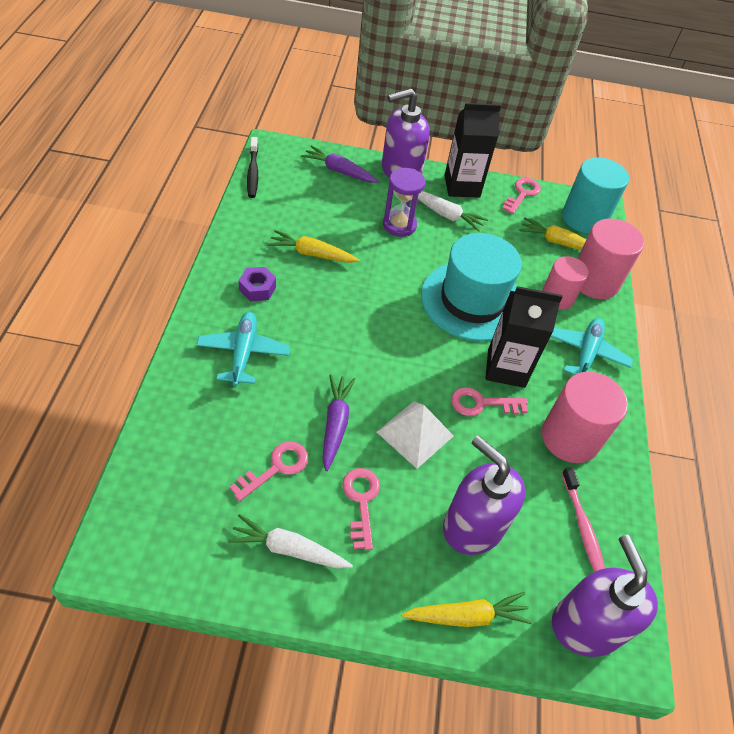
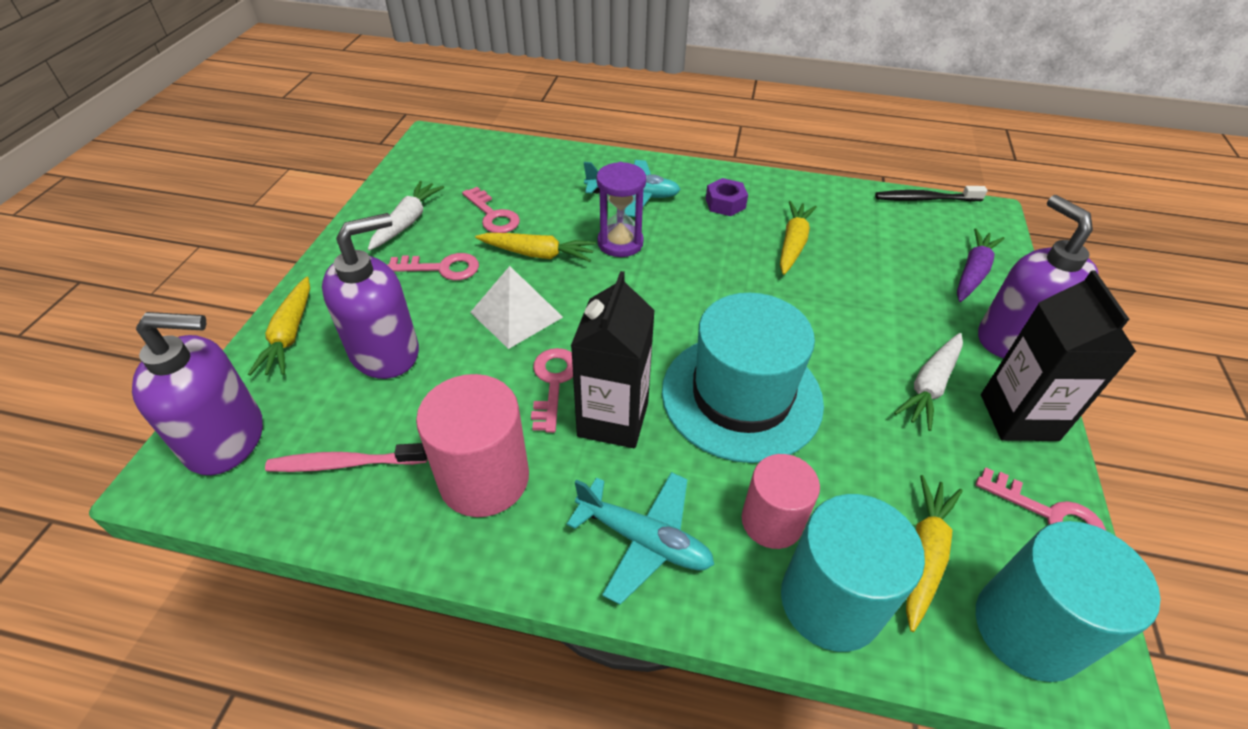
camera: 100 degrees right, 5 degrees down
(335, 424) = (538, 254): purple carrot -> yellow carrot
(399, 225) = (880, 328): purple hourglass -> purple hourglass (620, 243)
(594, 281) = (831, 601): pink cylinder -> turquoise cylinder

